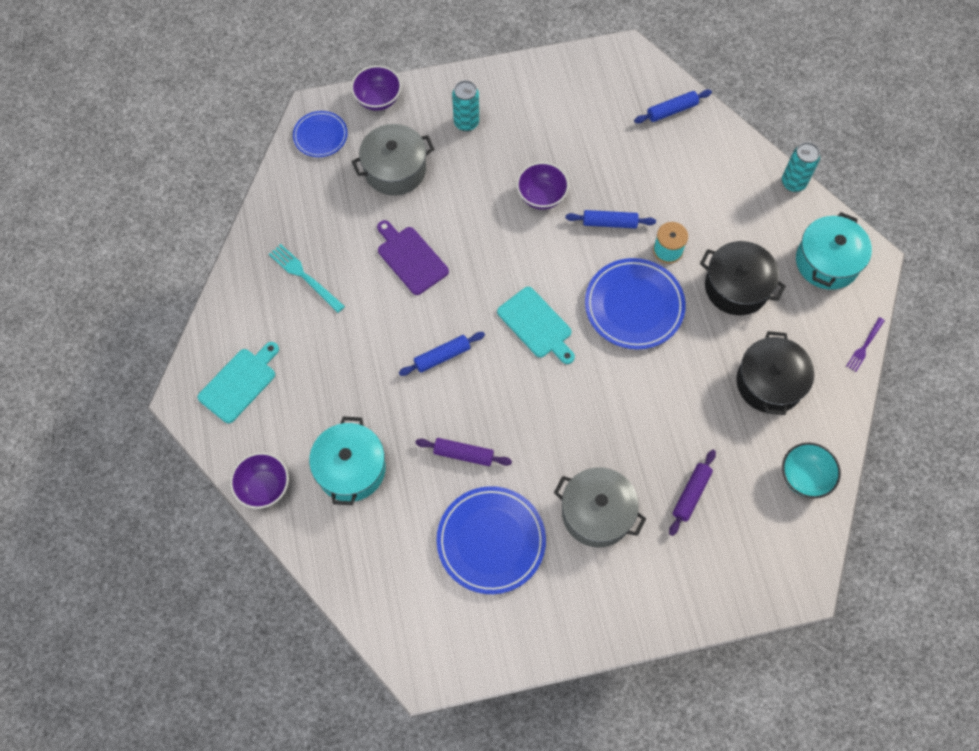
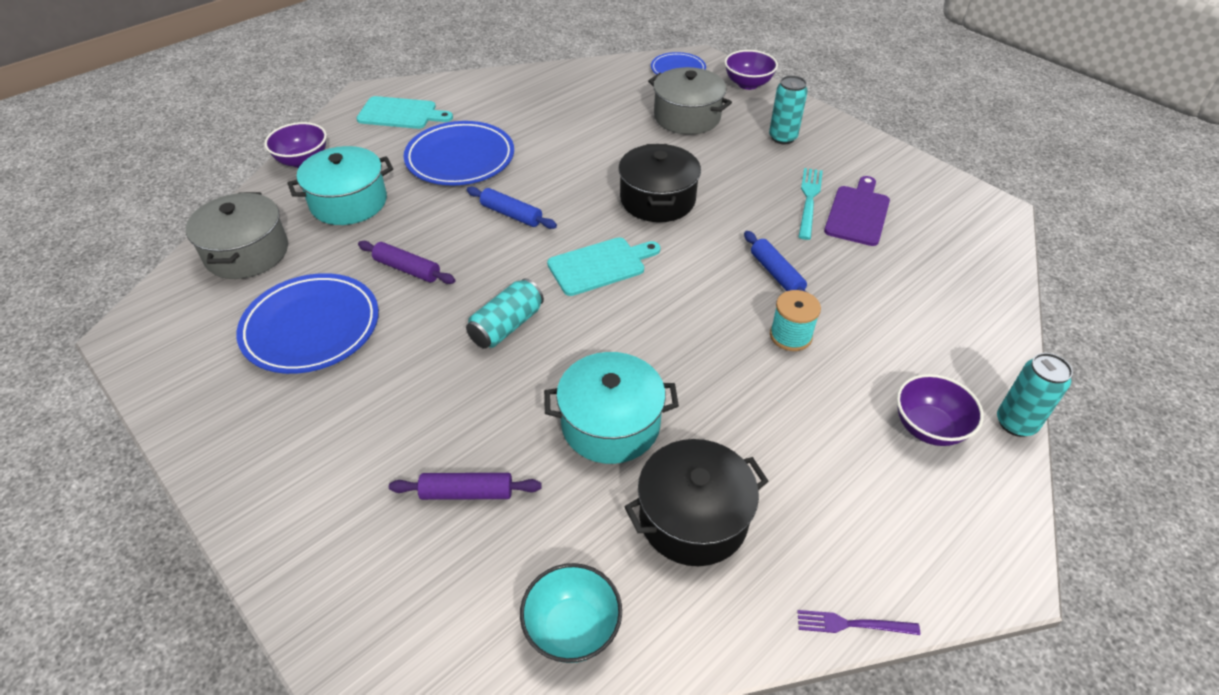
camera: 60 degrees right, 20 degrees down
(304, 277) = (531, 109): turquoise fork -> turquoise fork (809, 200)
(410, 258) = (603, 158): purple cutting board -> purple cutting board (857, 213)
(463, 454) = (407, 269): purple rolling pin -> purple rolling pin turned 45 degrees counterclockwise
(536, 325) = (600, 265): turquoise cutting board -> turquoise cutting board turned 135 degrees counterclockwise
(541, 196) = (755, 213): purple bowl -> purple bowl (928, 427)
(563, 412) = (507, 326): none -> turquoise can
(596, 513) = (390, 405): grey pot -> grey pot (247, 253)
(634, 306) = (690, 334): blue plate -> blue plate (460, 158)
(672, 110) = (973, 270): blue rolling pin -> none
(736, 287) = (804, 422): black pot -> black pot (657, 200)
(827, 262) = (941, 513): turquoise pot -> turquoise pot (610, 424)

